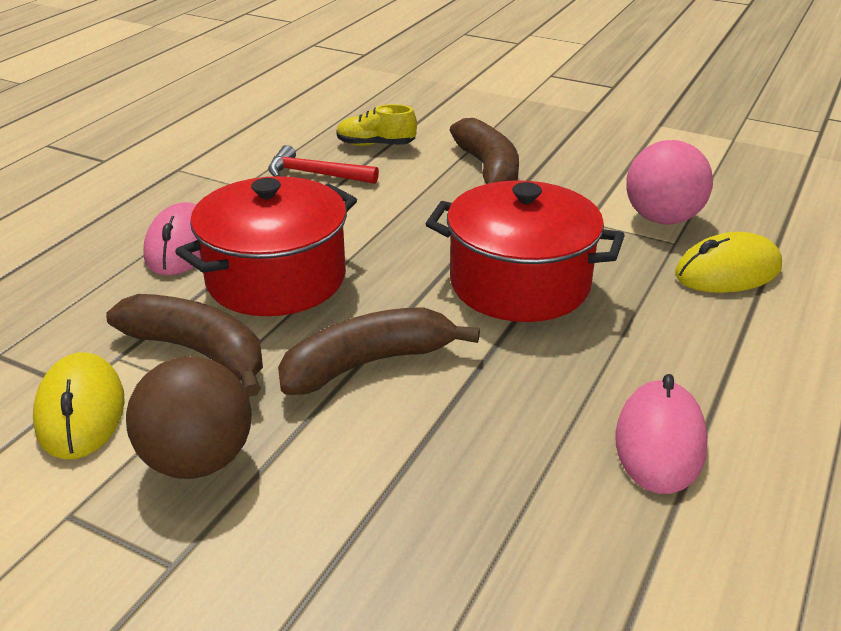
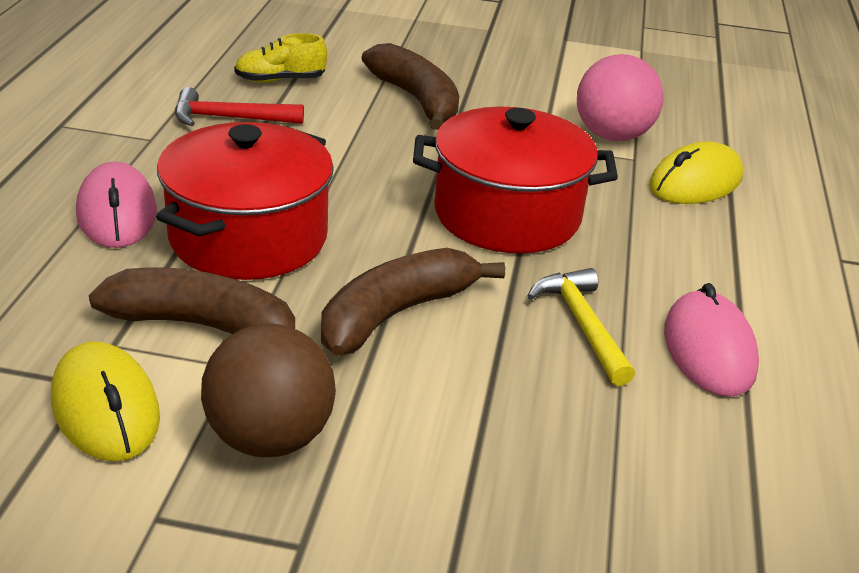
camera: 20 degrees left, 0 degrees up
(540, 398) = (582, 325): none -> yellow hammer

